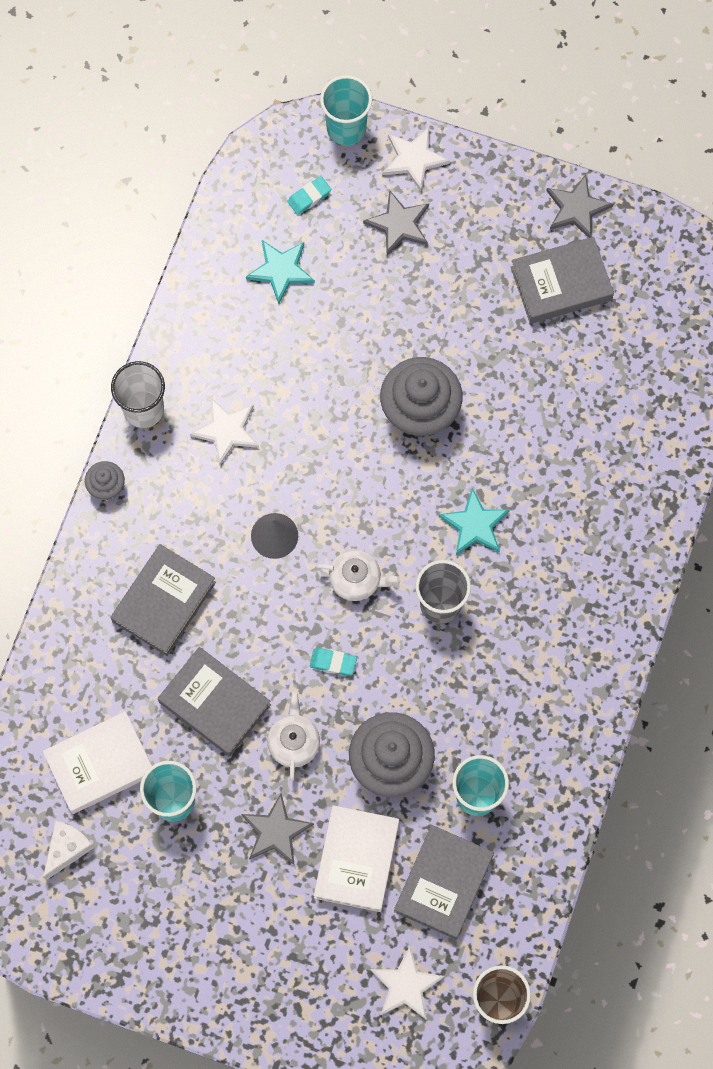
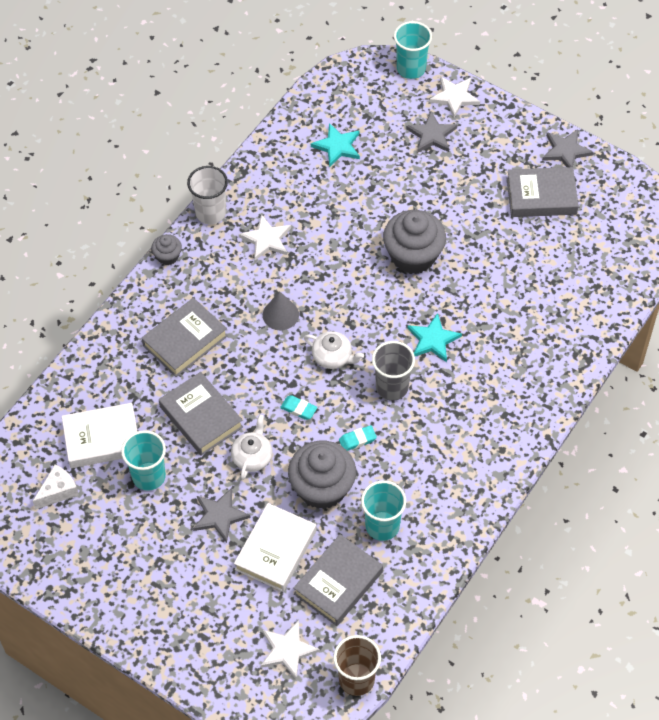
camera: 15 degrees right, 15 degrees down
(309, 197) = (372, 105): turquoise eraser -> turquoise eraser (357, 440)

